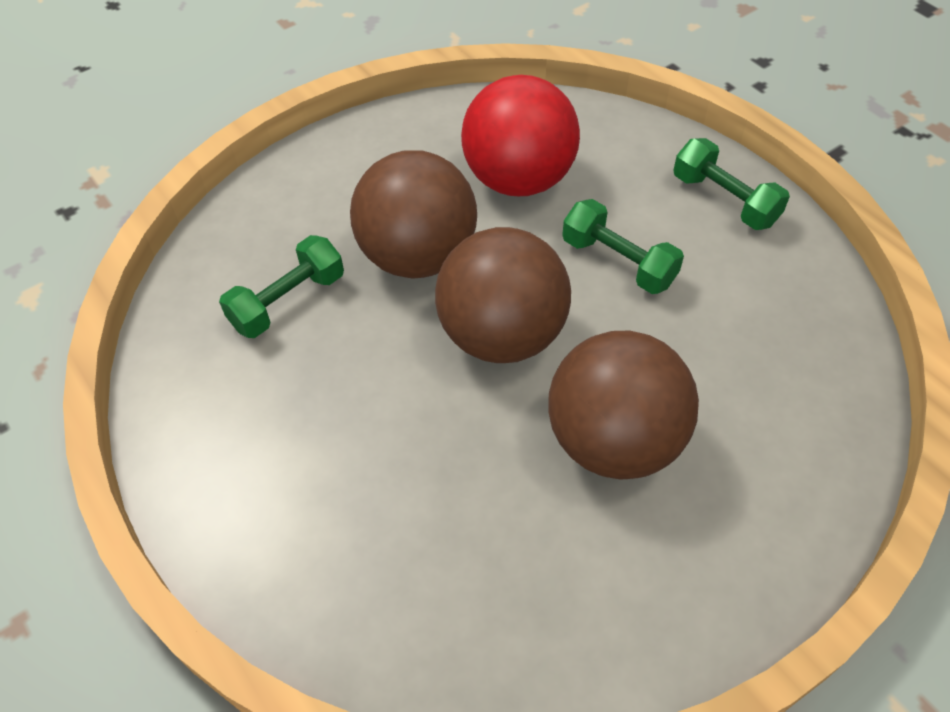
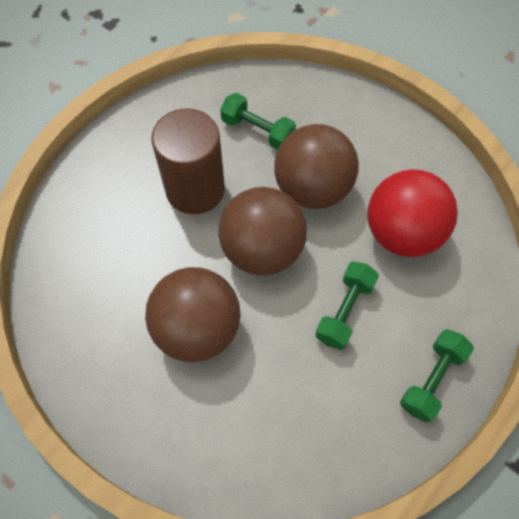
camera: 75 degrees right, 10 degrees up
(365, 404) = (195, 189): none -> brown cylinder

